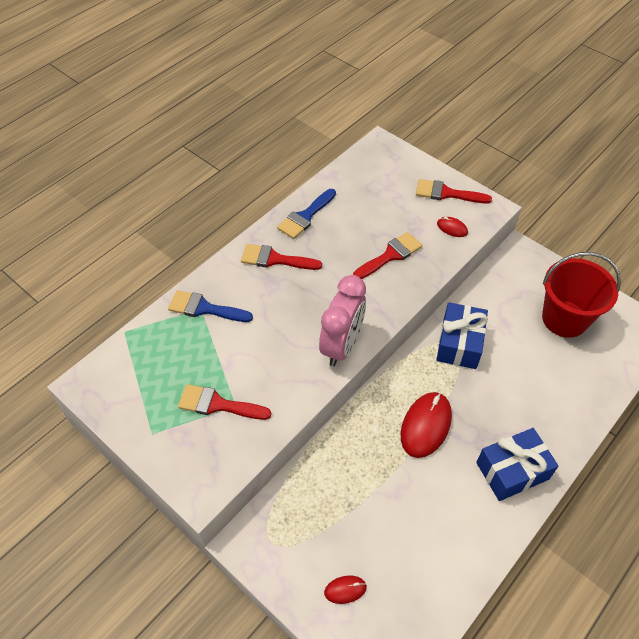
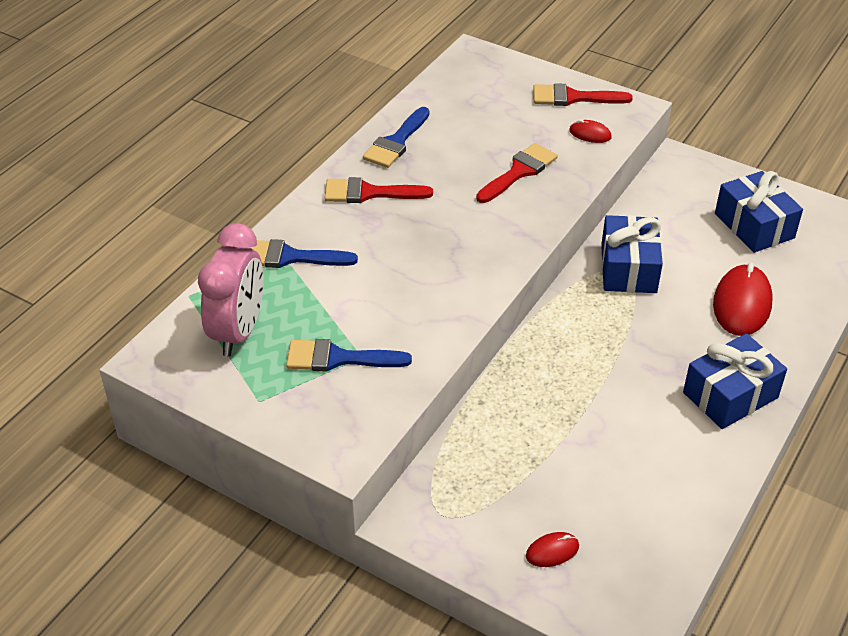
camera: 10 degrees left, 10 degrees down
(218, 404) = (338, 358): red brush -> blue brush
(342, 345) = (483, 275): pink clock -> pink clock (239, 331)
(426, 425) = (608, 362): red mouse -> red mouse (742, 304)
(564, 319) = (754, 226): red bucket -> blue gift

